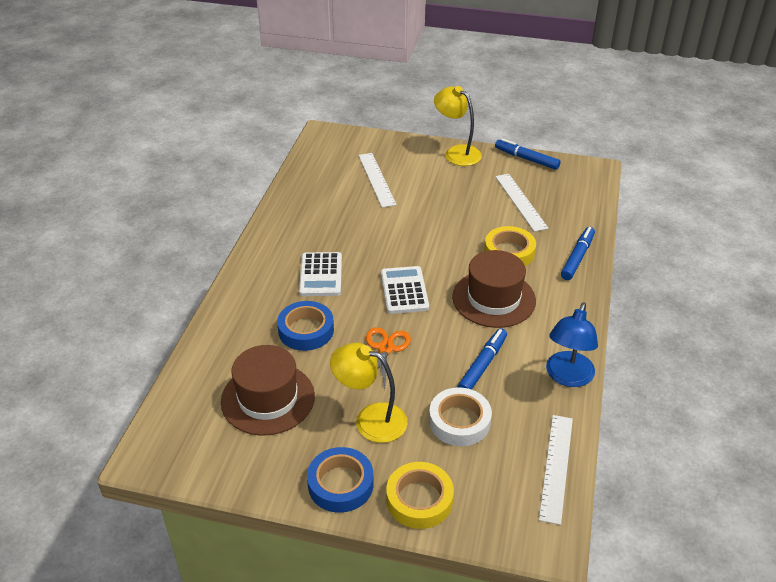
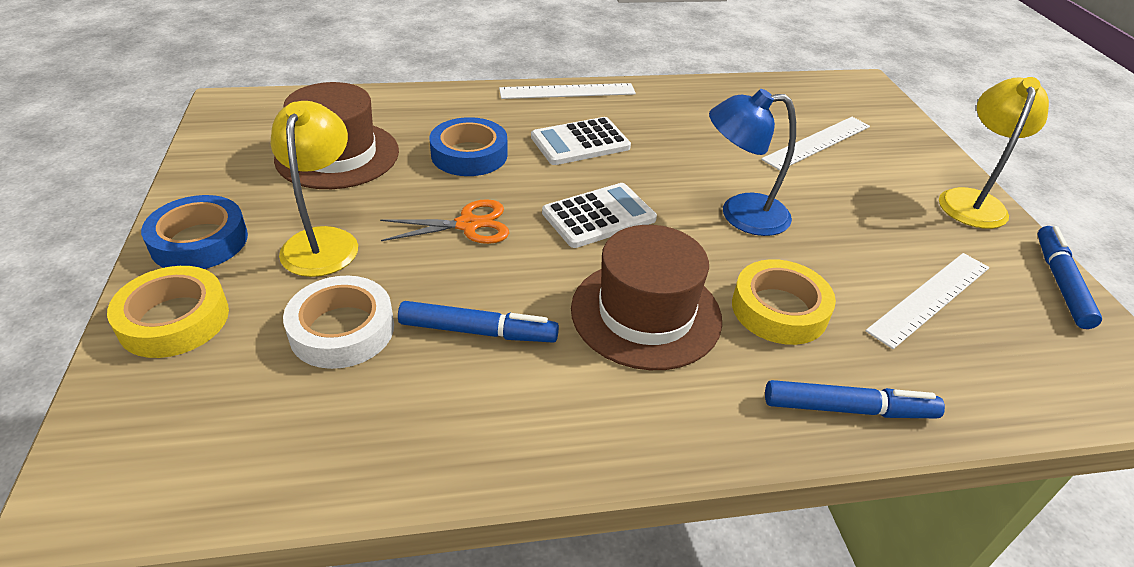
camera: 65 degrees right, 0 degrees up
(556, 467) = (259, 478): white ruler -> white ruler (567, 91)
(567, 377) = (497, 453): blue lamp -> blue lamp (740, 214)

